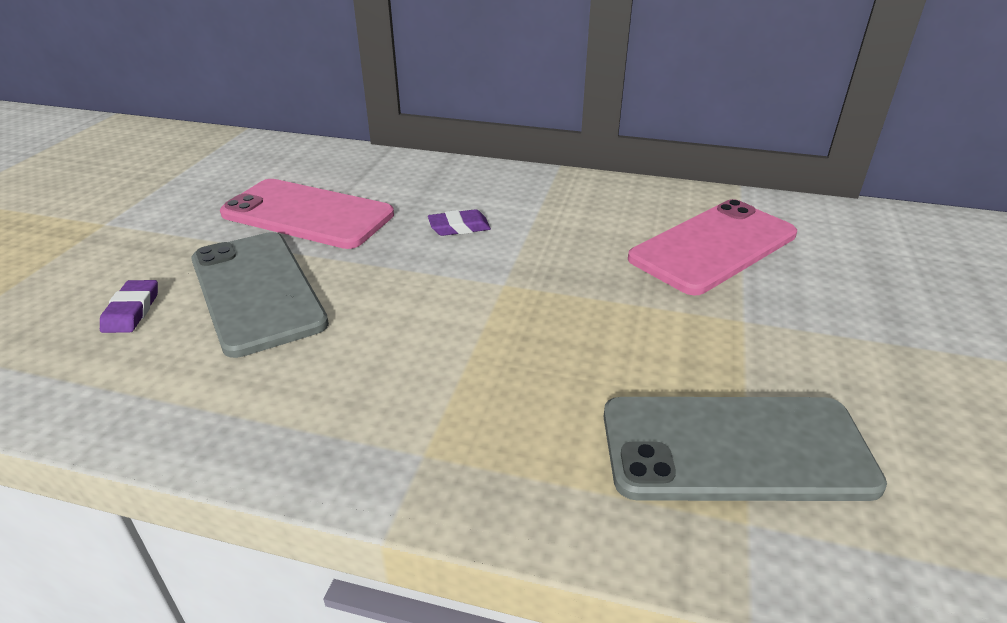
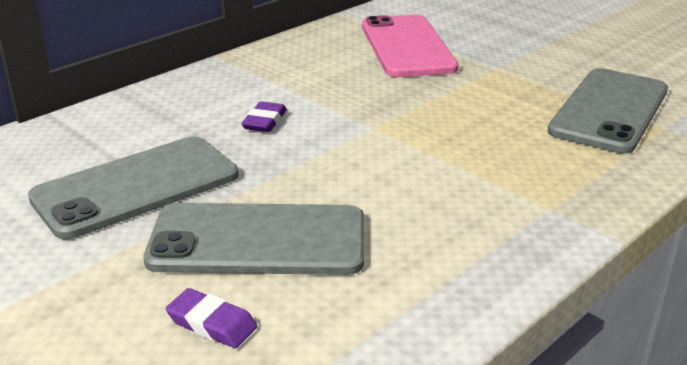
camera: 60 degrees left, 5 degrees down
(308, 214) = (136, 186): pink phone -> grey phone

